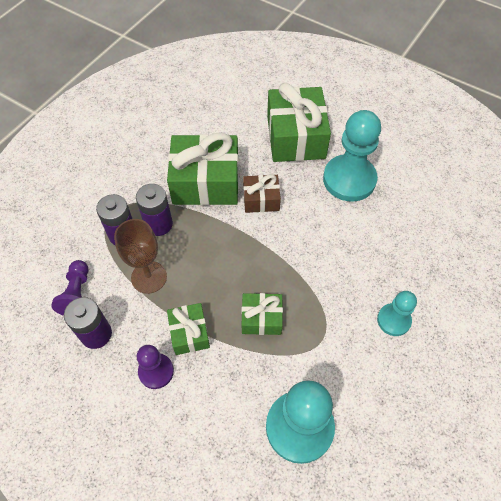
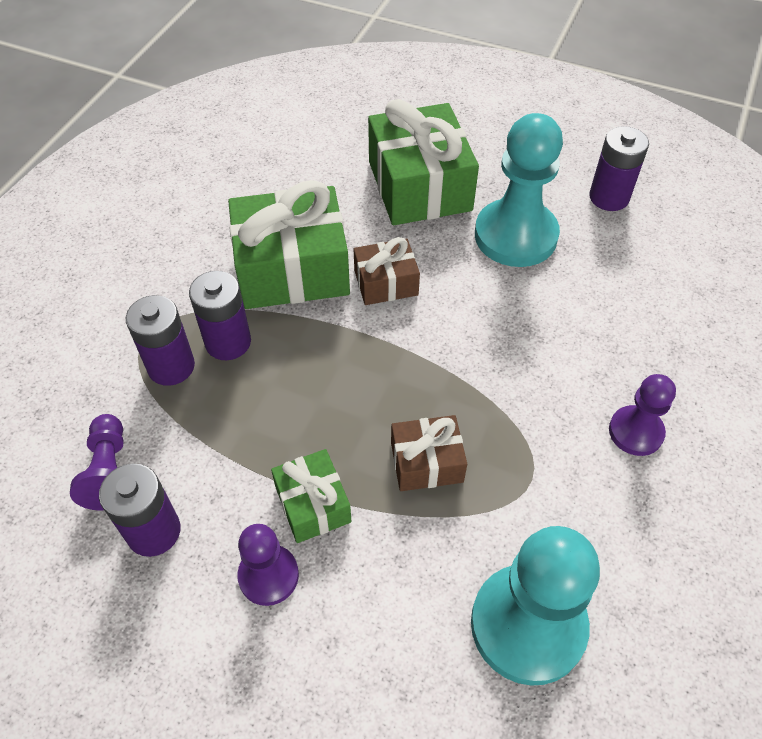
camera: 10 degrees left, 5 degrees down
(149, 277) = (227, 426): brown goblet -> none
(261, 318) = (426, 462): green gift -> brown gift
(393, 320) = (635, 432): turquoise pawn -> purple pawn
(416, 161) = (609, 197): none -> purple battery

